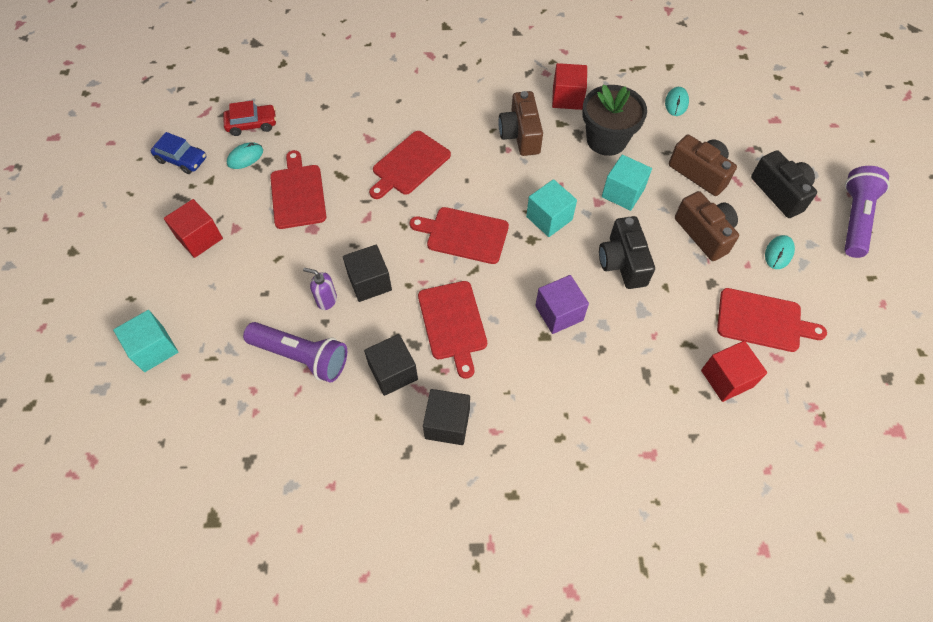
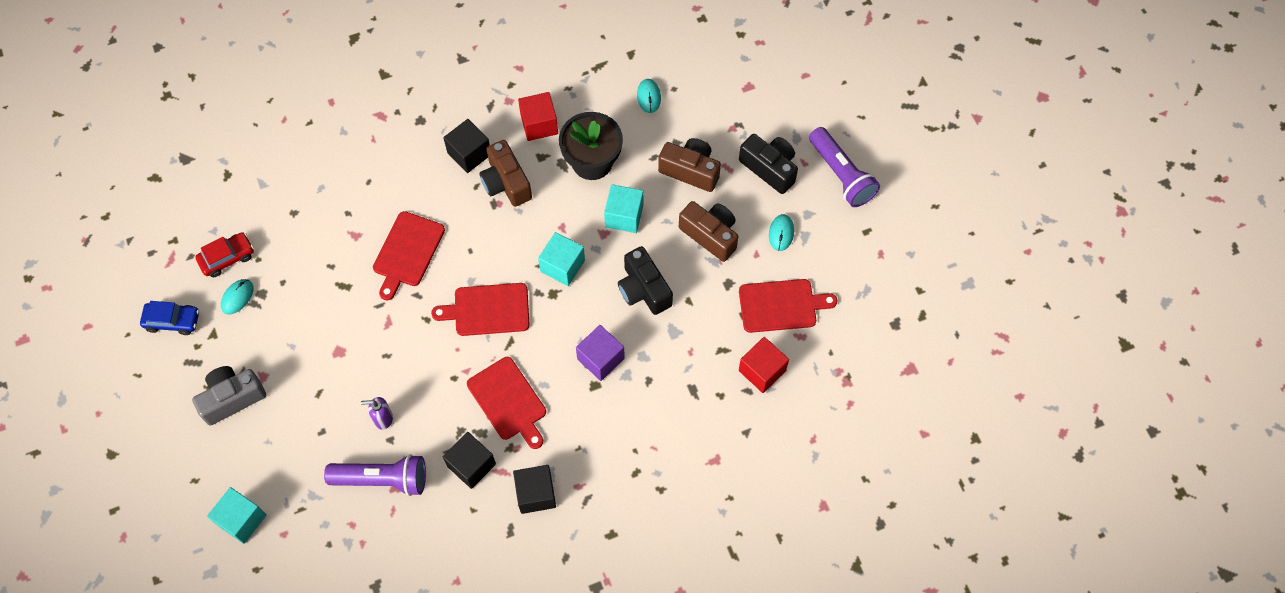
camera: 20 degrees left, 5 degrees up
(199, 238) = (232, 398): red cube -> grey camera
(298, 194) = (309, 320): red cutting board -> none
(369, 282) = (416, 387): black cube -> black cube (469, 153)
(854, 219) = (841, 175): purple flashlight -> purple flashlight turned 150 degrees clockwise

